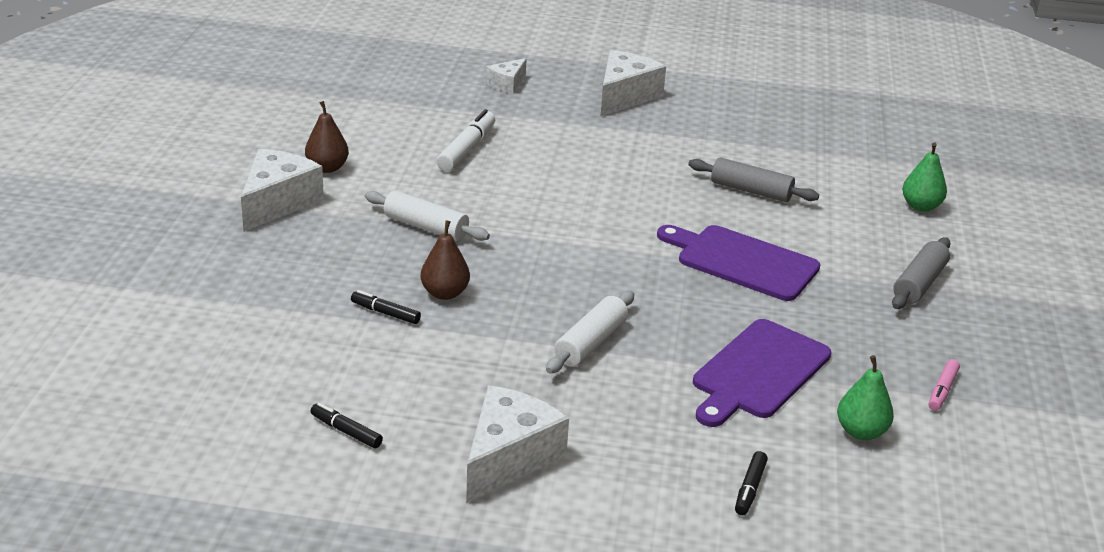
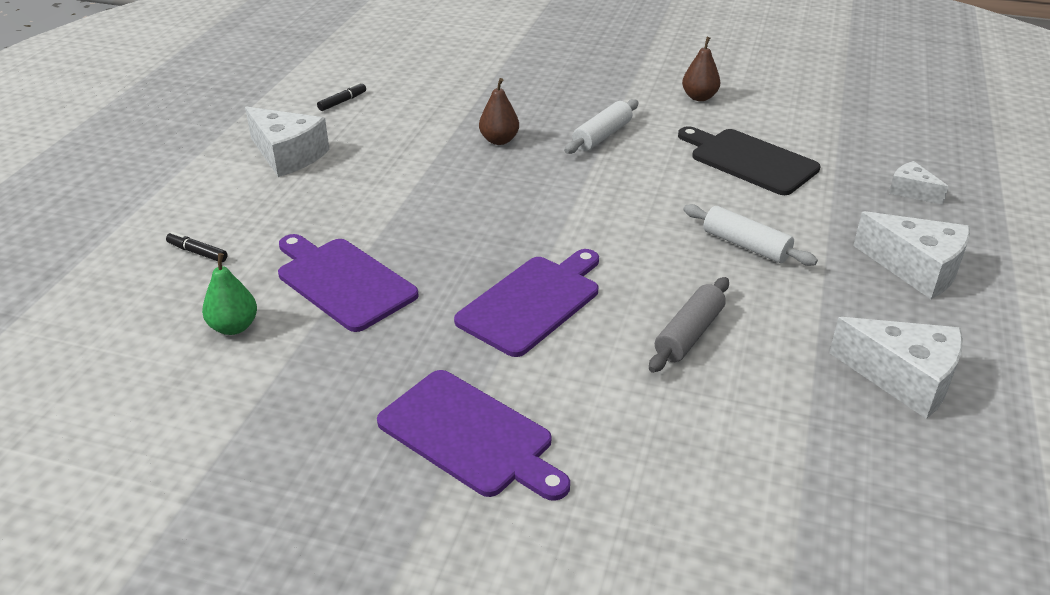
camera: 100 degrees right, 5 degrees up
(277, 202) = (639, 79): white cheese -> white cheese (904, 378)
(385, 313) = (476, 117): black marker -> none
(466, 149) = (749, 160): white marker -> black cutting board
(591, 343) = (413, 199): white rolling pin -> white rolling pin (745, 245)
(919, 284) = (470, 435): grey rolling pin -> purple cutting board
(920, 206) = (663, 490): green pear -> none
(942, 390) = (268, 399): pink marker -> none

